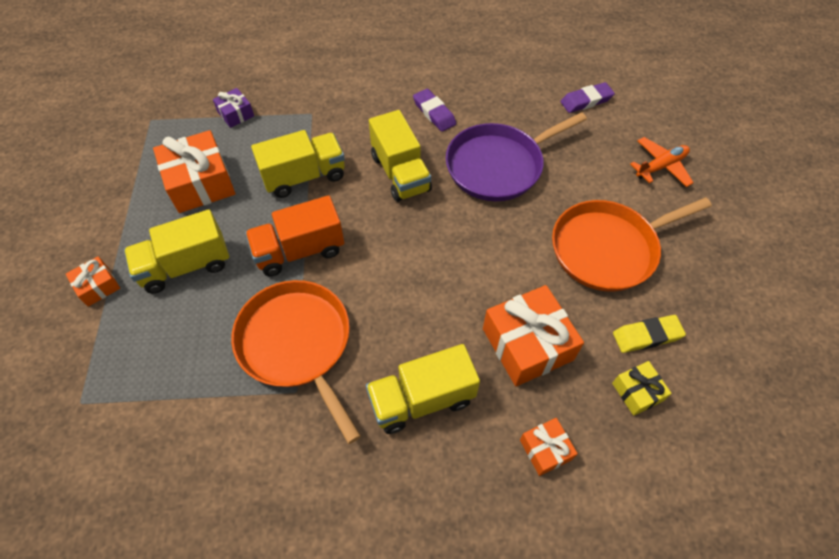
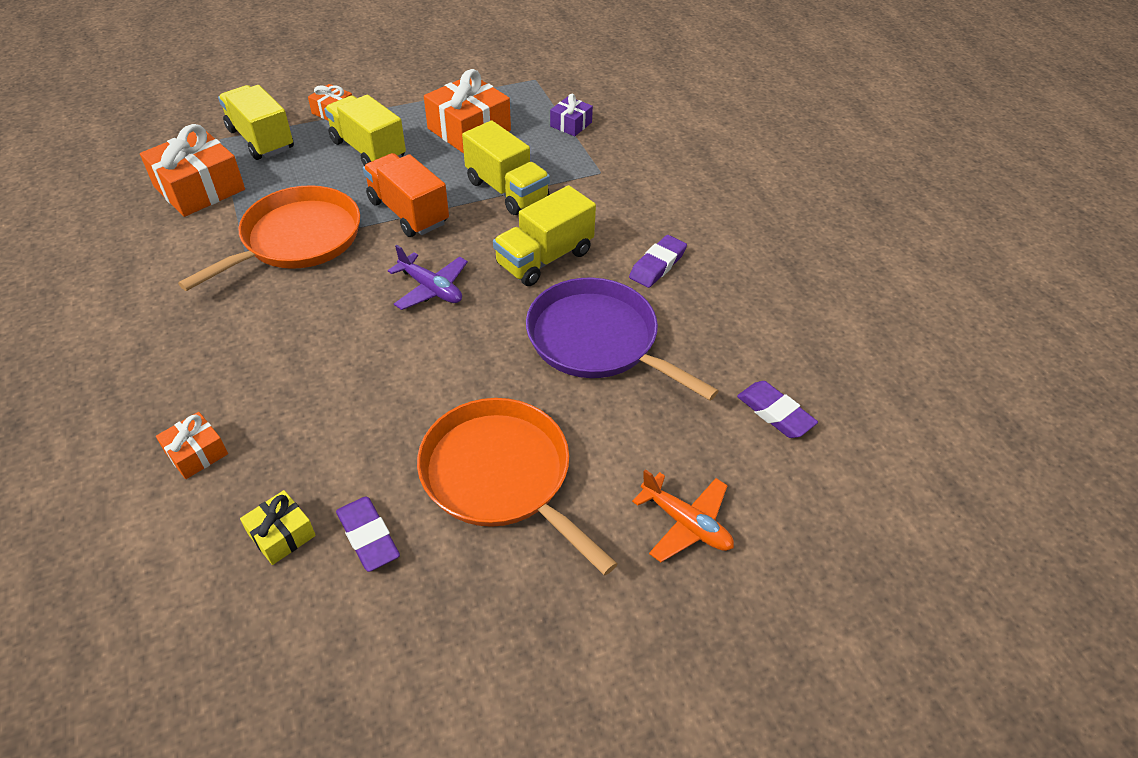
camera: 70 degrees right, 10 degrees down
(407, 252) = (431, 288): none -> purple plane
(422, 399) = (247, 340): yellow truck -> yellow truck (261, 139)
(527, 344) = (331, 415): orange gift -> orange gift (200, 188)
(646, 336) = (368, 536): yellow eraser -> purple eraser

